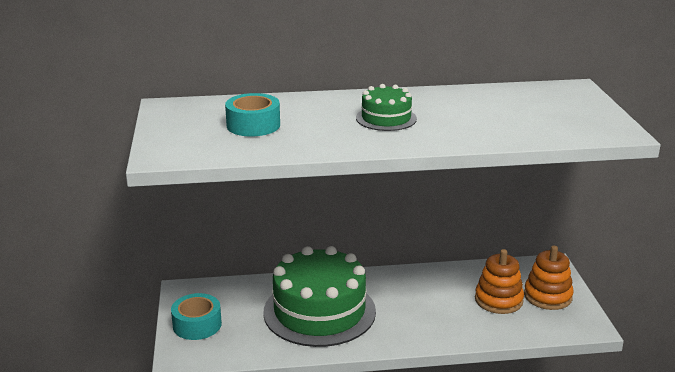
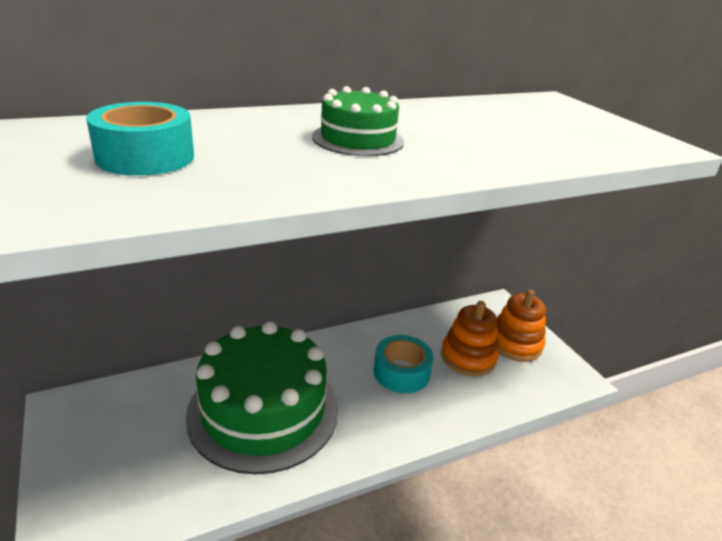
camera: 20 degrees left, 5 degrees up
(197, 325) = (87, 467): turquoise tape -> turquoise tape (401, 372)

